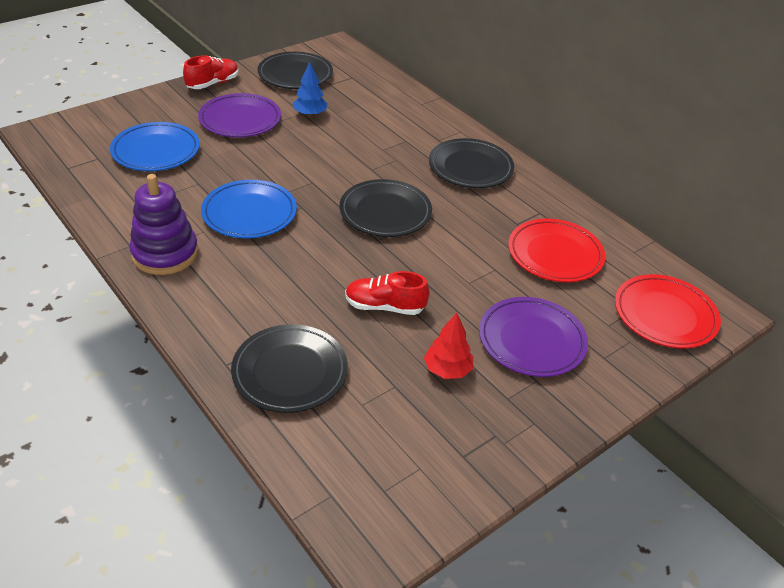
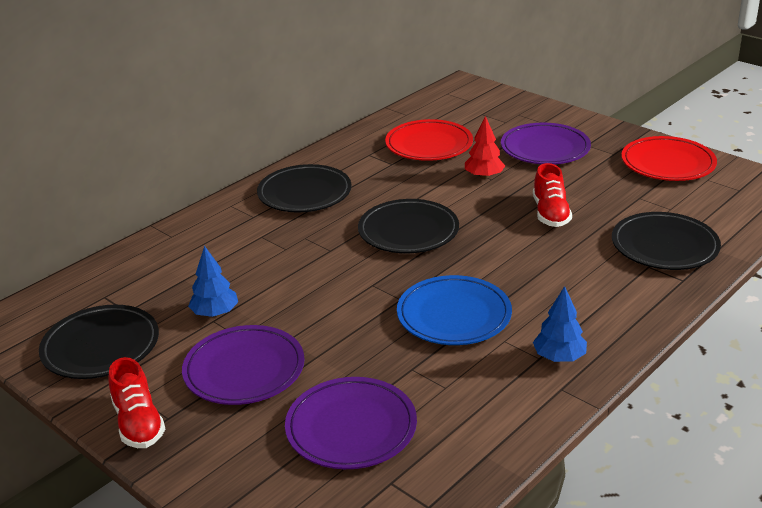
camera: 95 degrees left, 10 degrees down
(156, 151) = (351, 428): blue plate -> purple plate
(165, 254) = (559, 357): purple stacking toy -> blue tree
(213, 83) = (138, 423): red shoe -> red shoe turned 150 degrees counterclockwise
(447, 370) = (604, 178): red tree -> red tree (484, 176)
(665, 315) = (479, 103): red plate -> red plate (667, 164)

